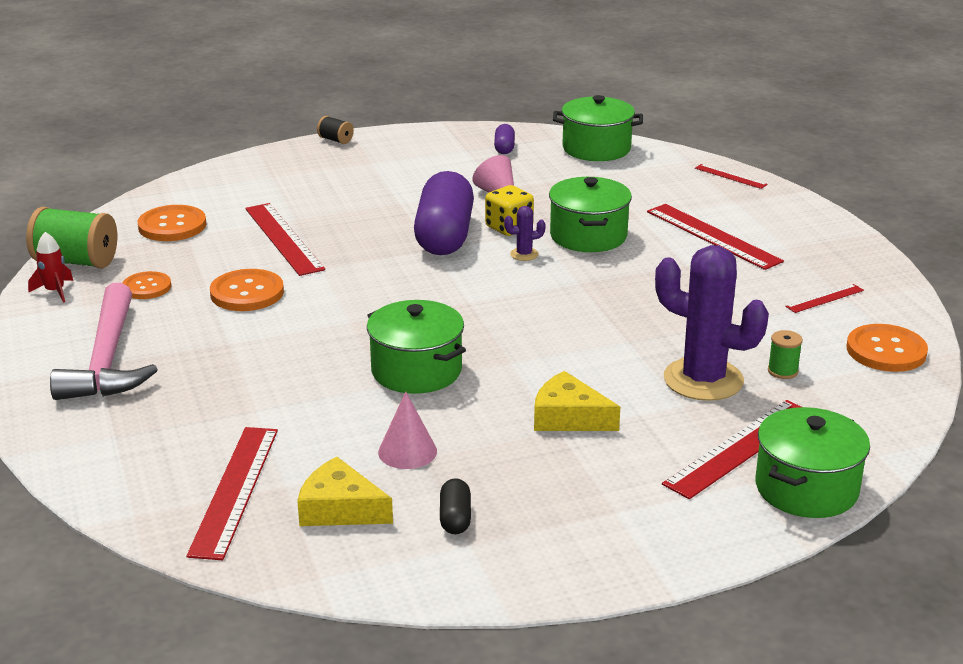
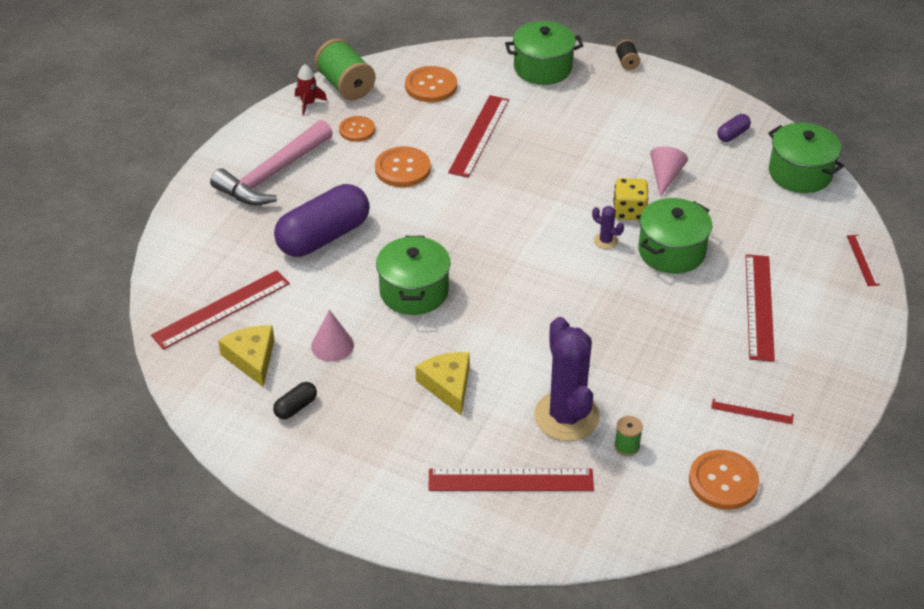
camera: 45 degrees right, 15 degrees up
(444, 236) = (578, 193): purple capsule -> purple capsule (324, 237)
(806, 488) = (504, 536): green pot -> green pot (542, 68)

